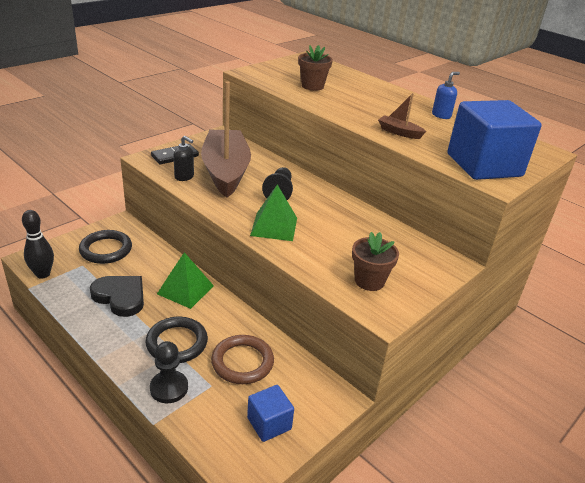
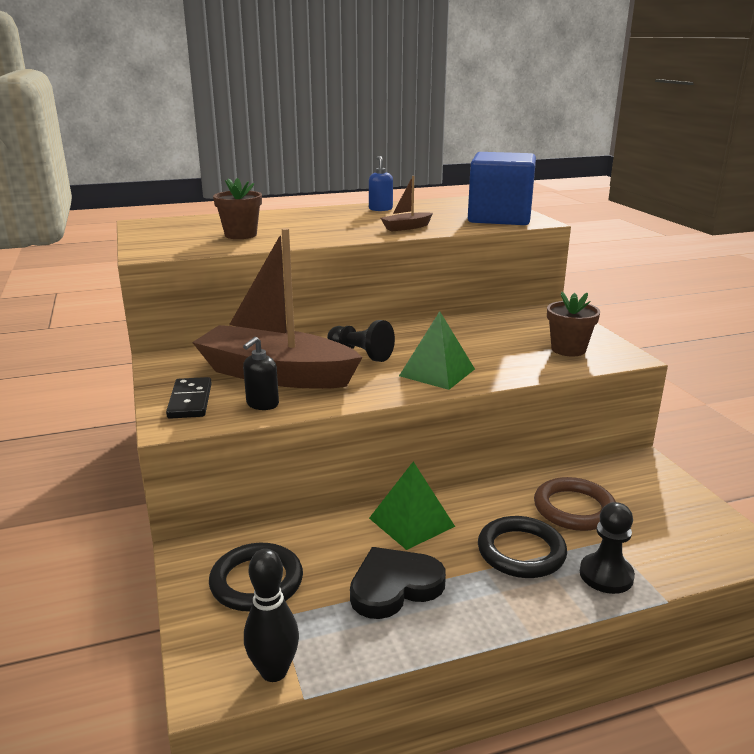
camera: 60 degrees left, 10 degrees down
(184, 177) = (262, 404): black soap dispenser -> black soap dispenser turned 150 degrees clockwise
(269, 423) = (676, 513): blue cube -> none

